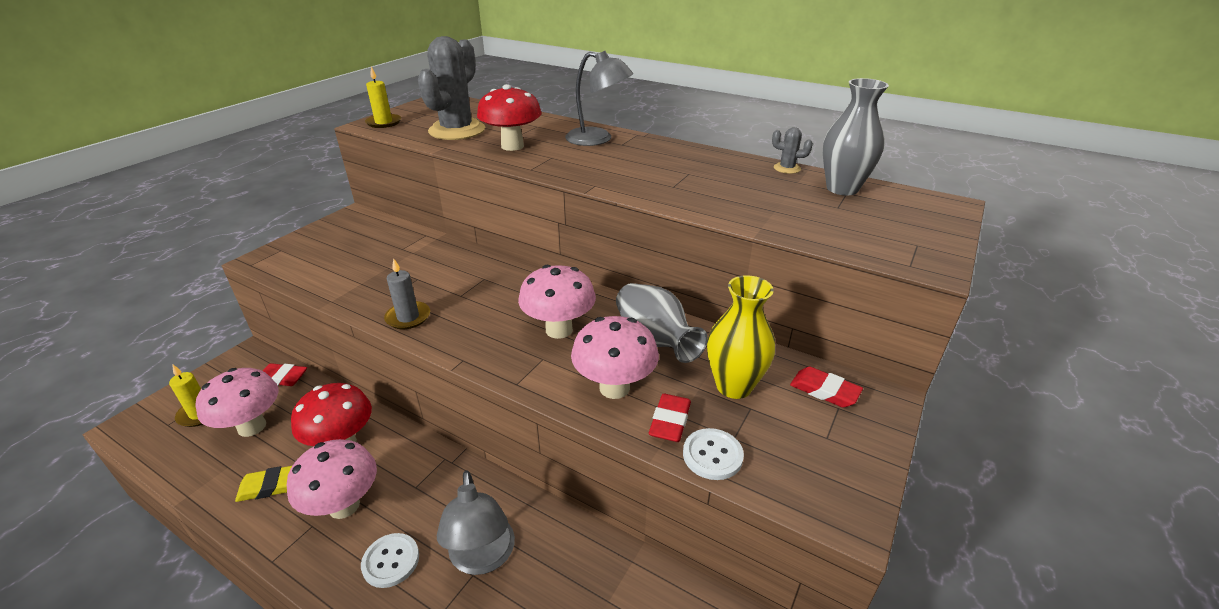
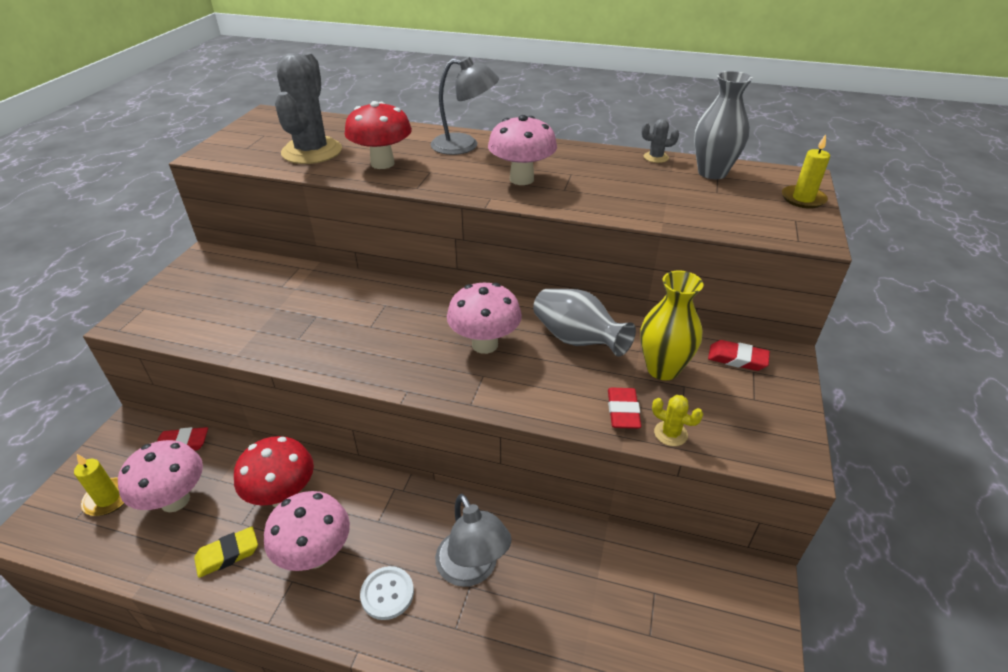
camera: 15 degrees left, 5 degrees up
(384, 123) = (223, 151): yellow candle -> yellow candle (803, 199)
(408, 317) = (329, 358): grey candle -> none
(614, 388) = (561, 390): pink mushroom -> pink mushroom (521, 179)
(712, 455) = (670, 433): white button -> yellow cactus

